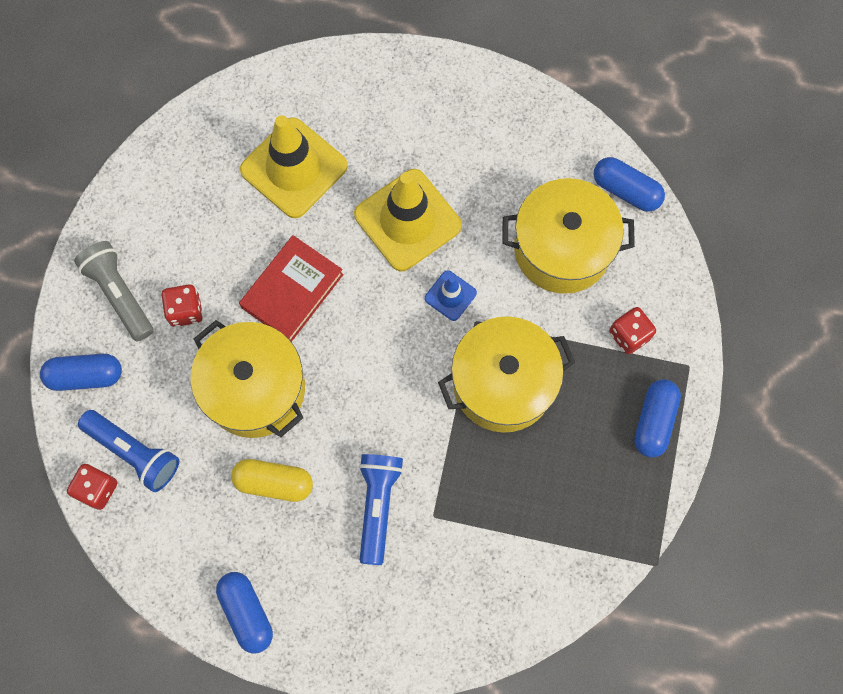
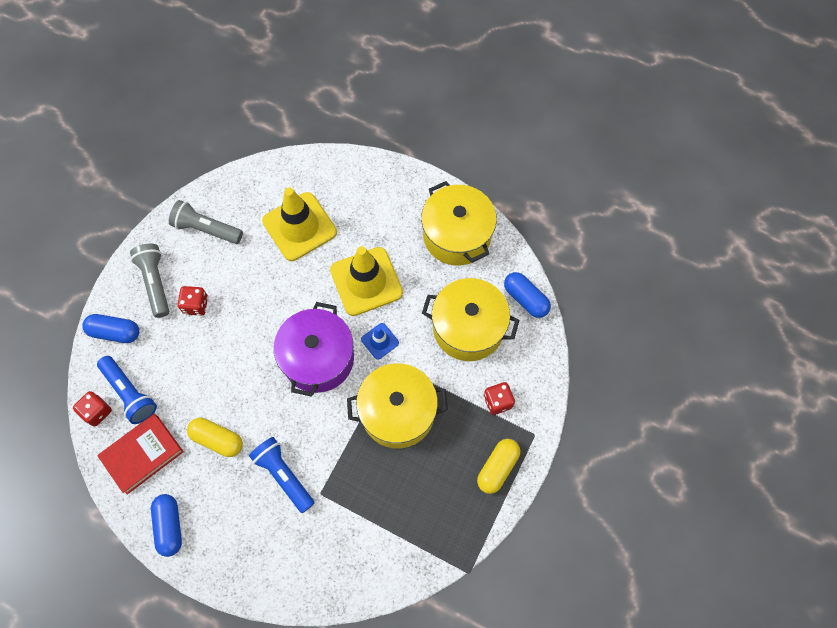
camera: 15 degrees right, 5 degrees down
(166, 203) = (206, 229): none -> grey flashlight
(255, 389) = (225, 371): yellow pot -> yellow pot (457, 235)
(292, 291) = (272, 310): red book -> red book (142, 454)
(375, 340) = (318, 358): none -> purple pot
(378, 505) = (284, 475): blue flashlight -> blue flashlight turned 60 degrees counterclockwise
(654, 421) = (497, 468): blue capsule -> yellow capsule

